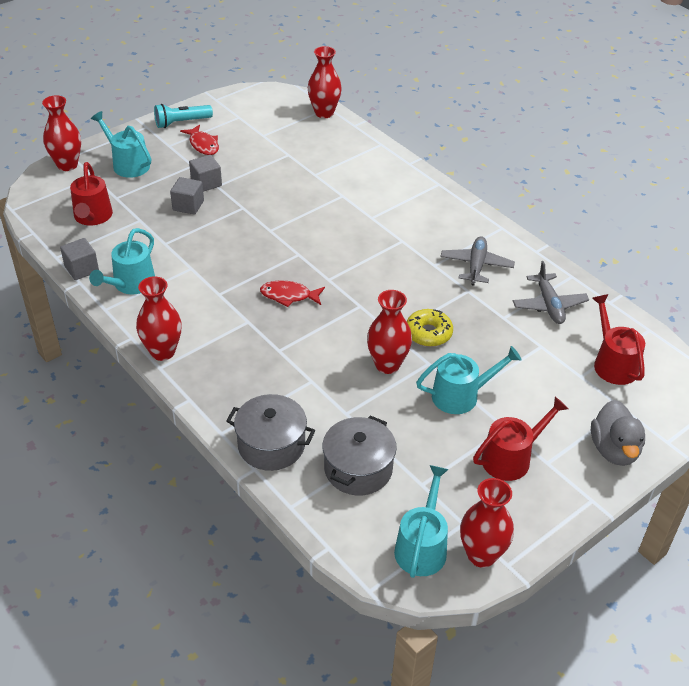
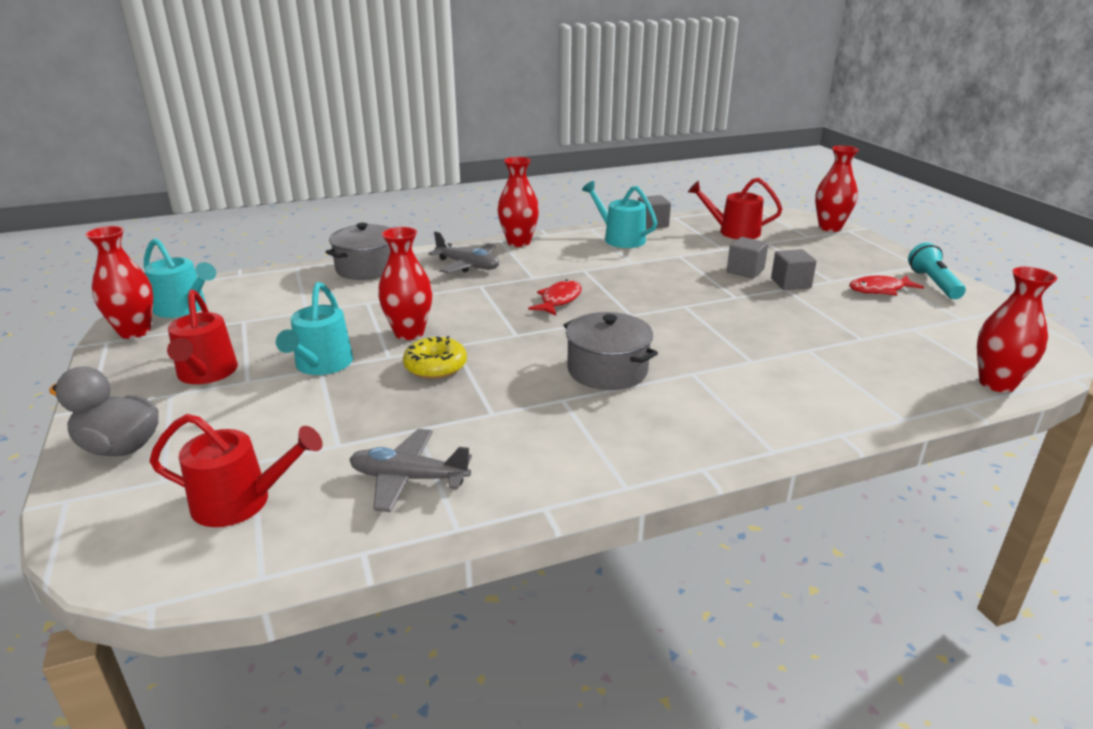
camera: 110 degrees right, 15 degrees down
(128, 164) = (832, 251): turquoise watering can -> none
(358, 469) = (297, 297): grey pot -> grey pot (607, 370)
(476, 266) = (540, 434): grey plane -> grey plane (468, 265)

